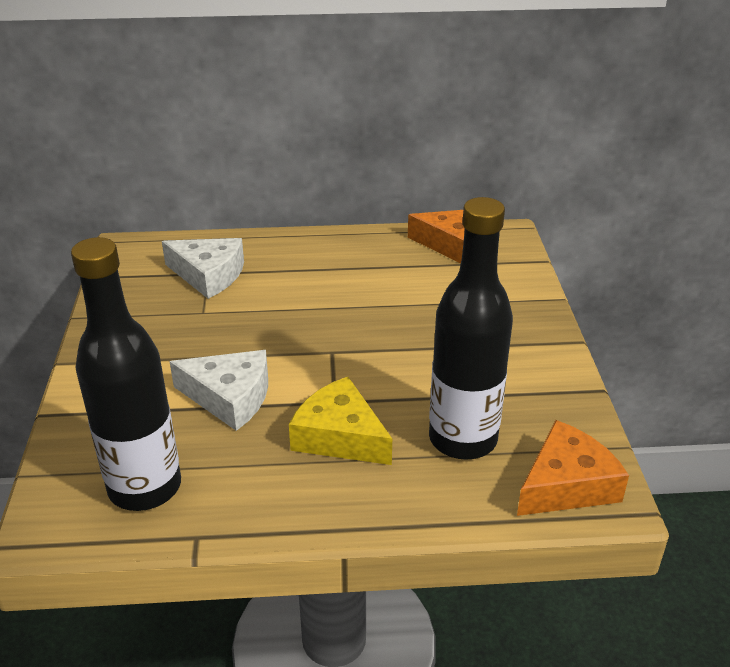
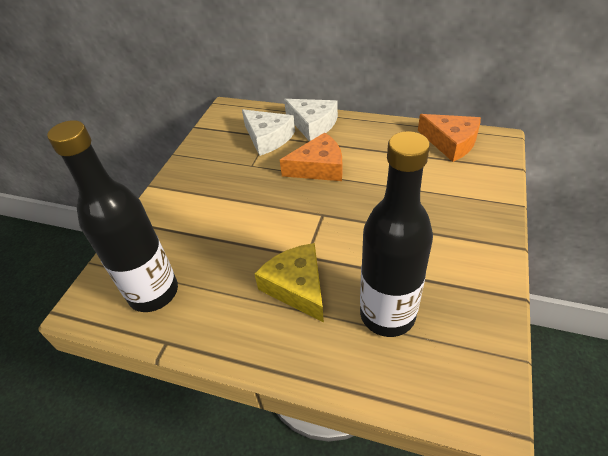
camera: 25 degrees right, 10 degrees up
(230, 397) = (238, 235): white cheese -> white cheese (312, 124)
(566, 484) = (456, 383): orange cheese -> orange cheese (318, 167)

